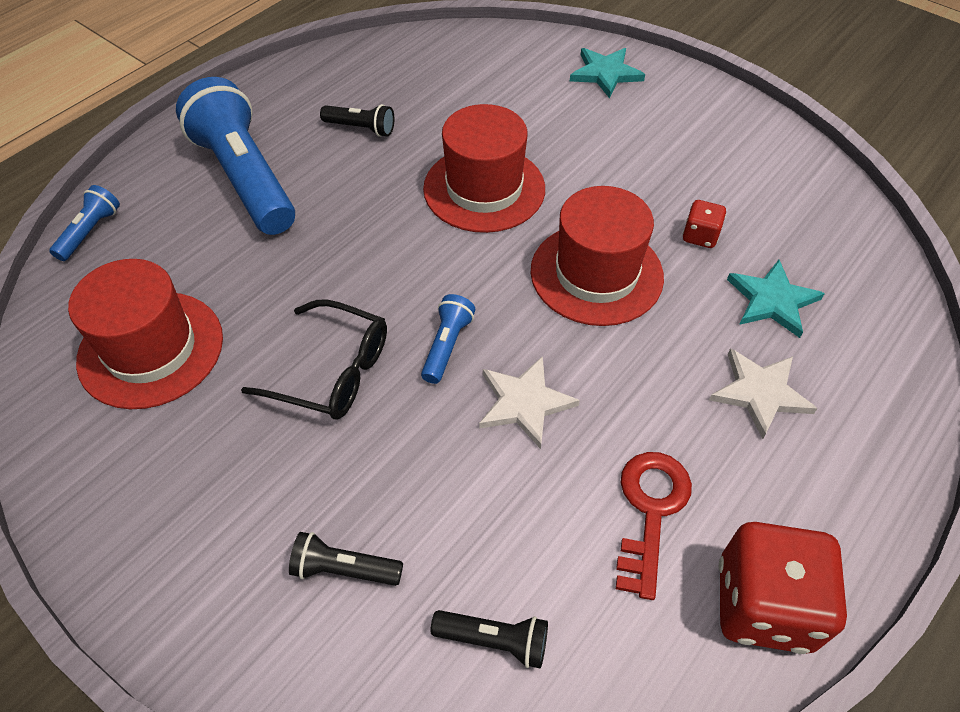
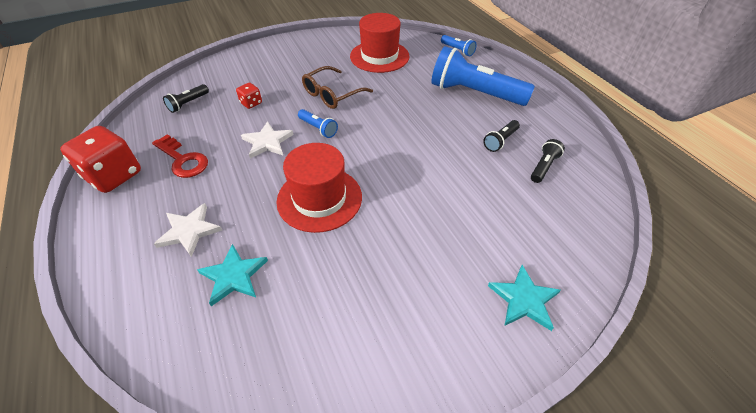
camera: 115 degrees right, 5 degrees down
(245, 178) = (474, 93): blue flashlight -> blue flashlight turned 150 degrees counterclockwise
(333, 372) = (331, 95): black glasses -> brown glasses
(344, 569) = (247, 80): black flashlight -> black flashlight (543, 166)
(484, 189) = (418, 176): red hat -> none
(700, 236) = (311, 266): red dice -> red dice (251, 103)

